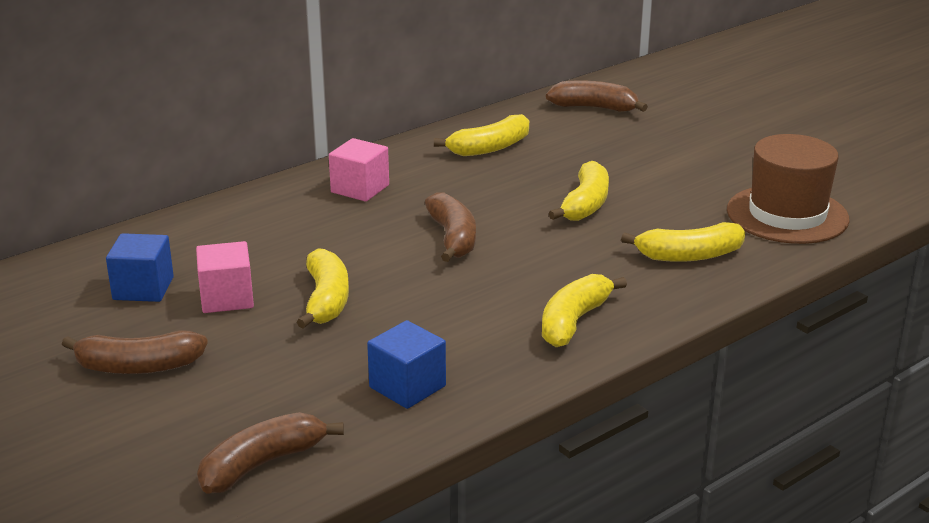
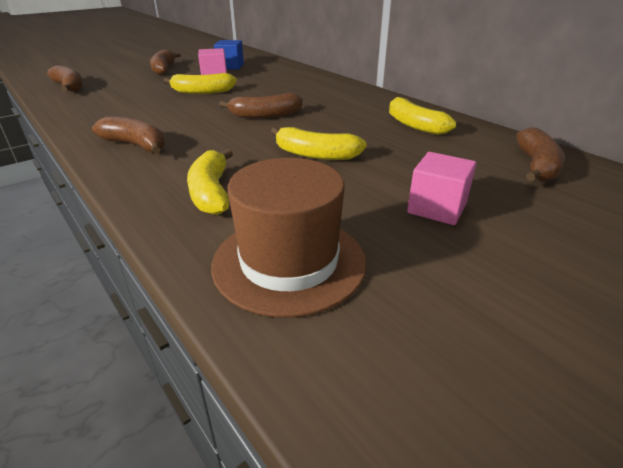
camera: 90 degrees right, 5 degrees up
(360, 189) = (336, 95): pink cube -> pink cube (437, 208)
(407, 386) = (103, 107): blue cube -> none
(574, 321) = (136, 145): yellow banana -> brown banana

